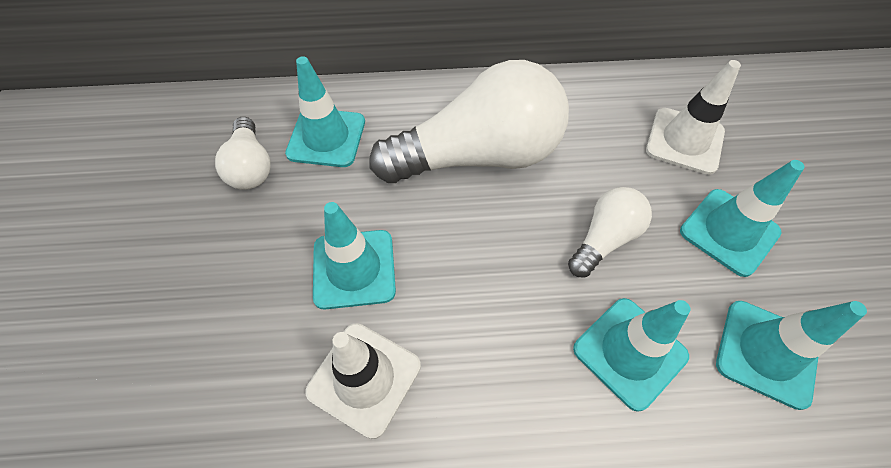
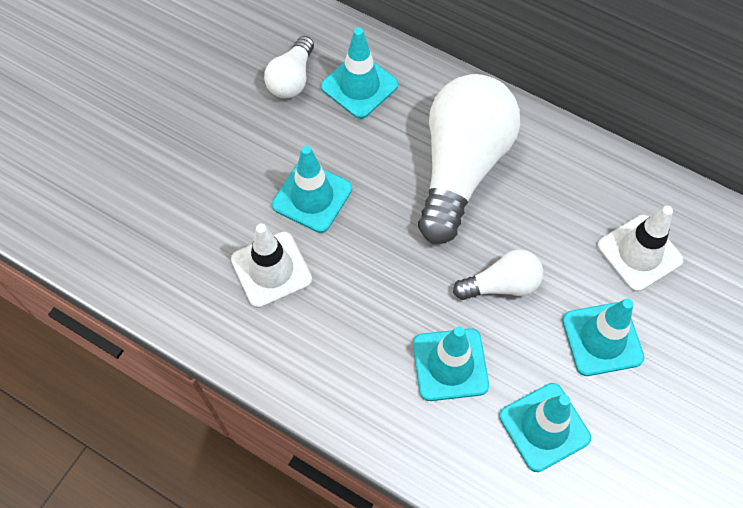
camera: 35 degrees right, 5 degrees up
(478, 156) = (461, 167): white light bulb -> white light bulb turned 90 degrees counterclockwise

